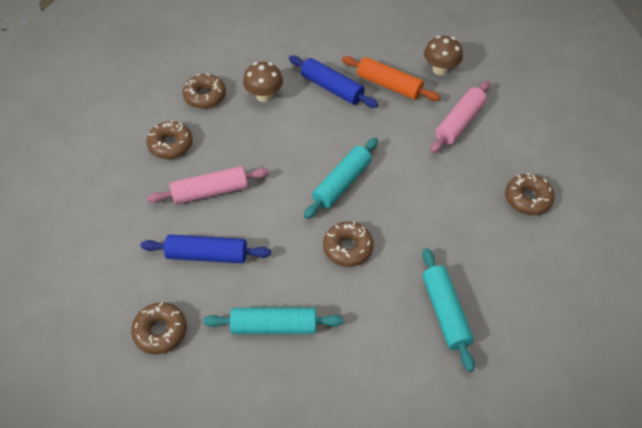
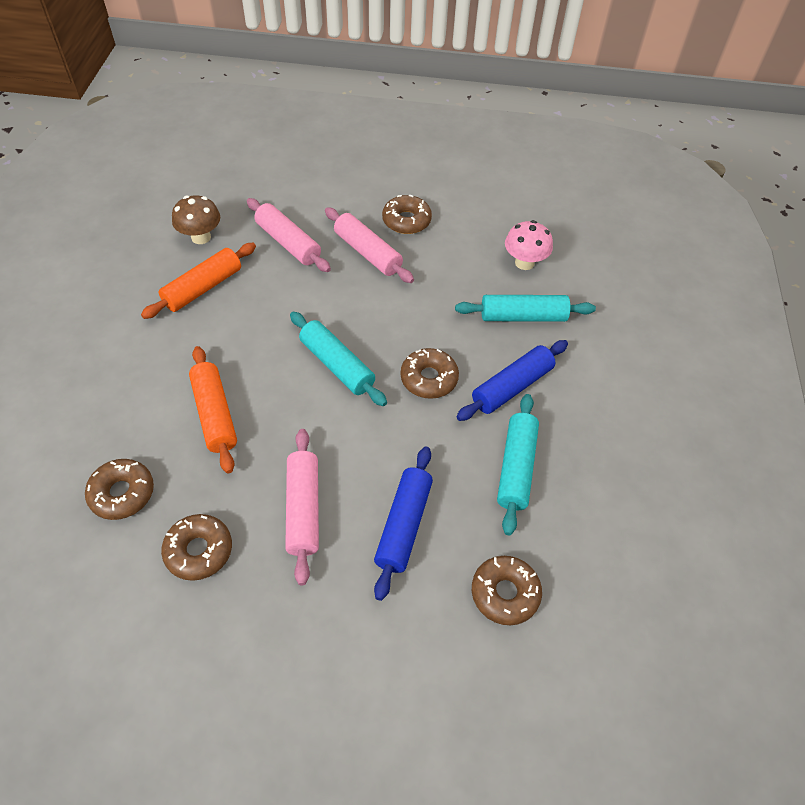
camera: 80 degrees left, 0 degrees up
(264, 96) = (158, 420): brown mushroom -> none
(276, 123) = (215, 414): none -> orange rolling pin
(332, 88) = (180, 343): blue rolling pin -> blue rolling pin (512, 387)
(472, 178) = (368, 253): none -> pink rolling pin
(518, 305) = (524, 263): none -> pink mushroom

